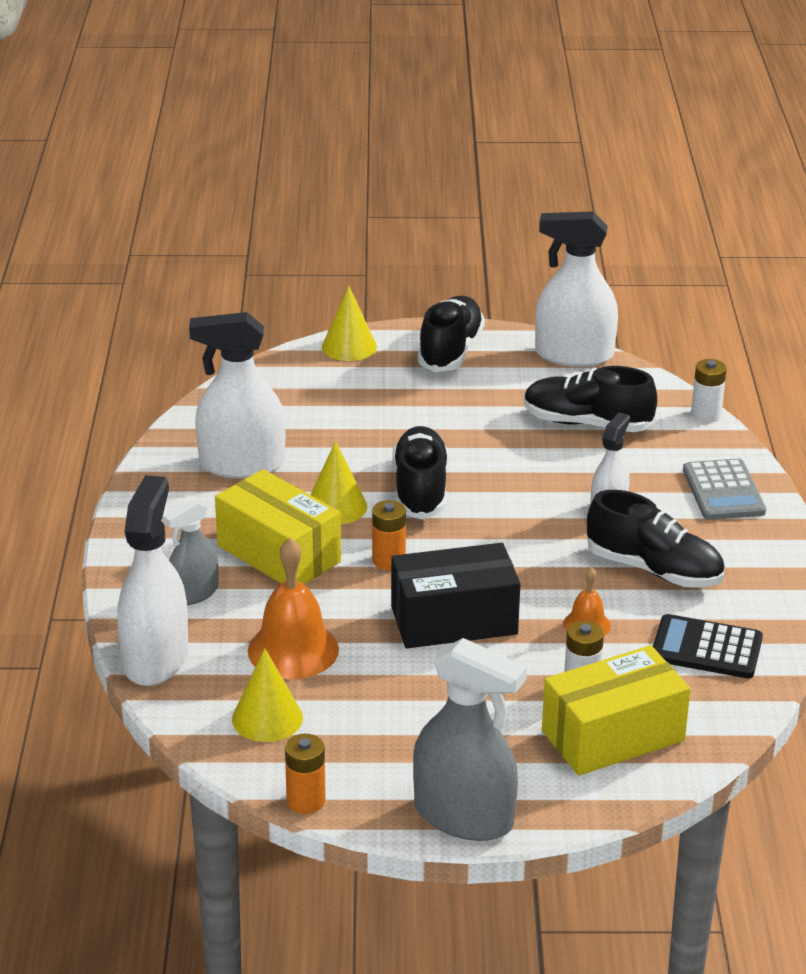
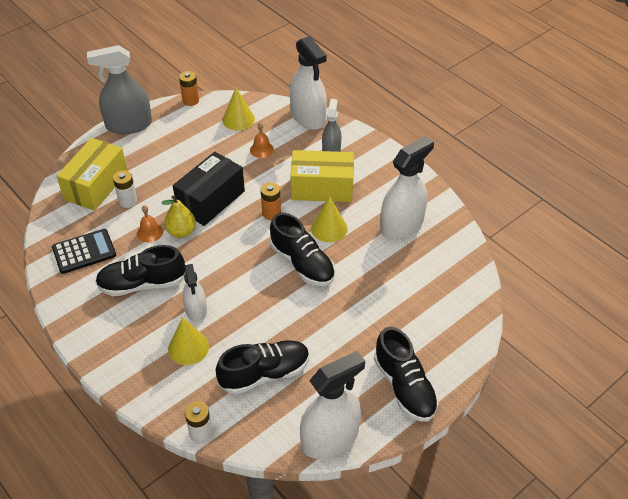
camera: 140 degrees right, 15 degrees up
(293, 650) = (261, 149): orange bell -> orange bell, size x0.53
(349, 346) = (462, 348): yellow cone -> yellow cone (188, 347)
(540, 602) = (181, 232): none -> yellow pear
(723, 491) = (144, 366): grey calculator -> none

